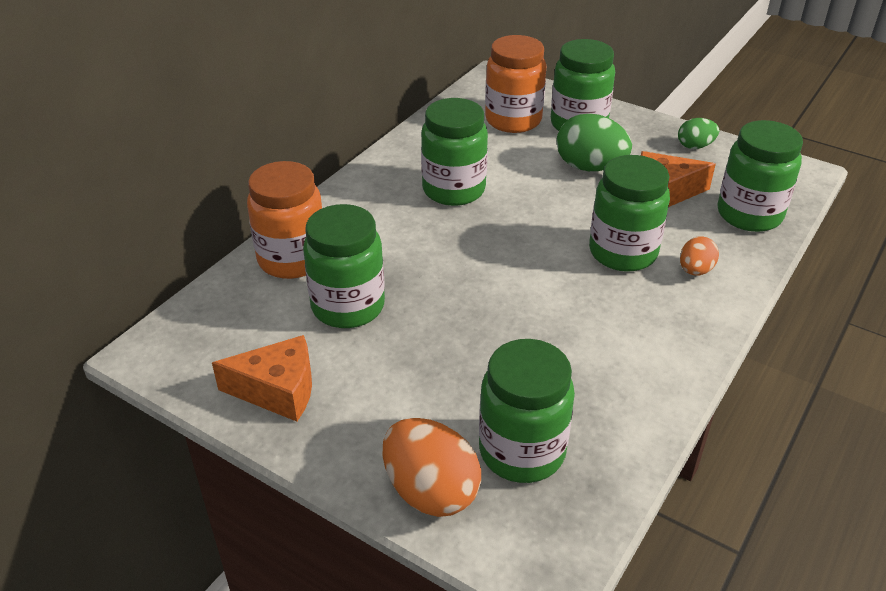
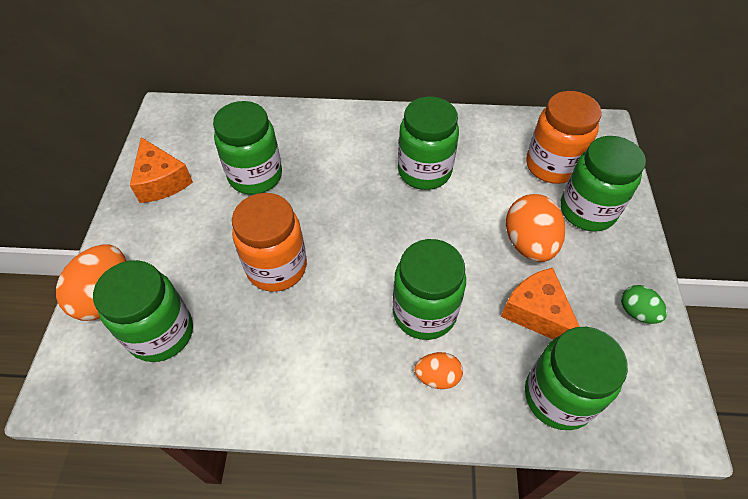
camera: 60 degrees right, 15 degrees up
(292, 259) = (285, 127): orange jar -> orange jar (277, 267)
(590, 167) = (529, 243): green egg -> orange egg

